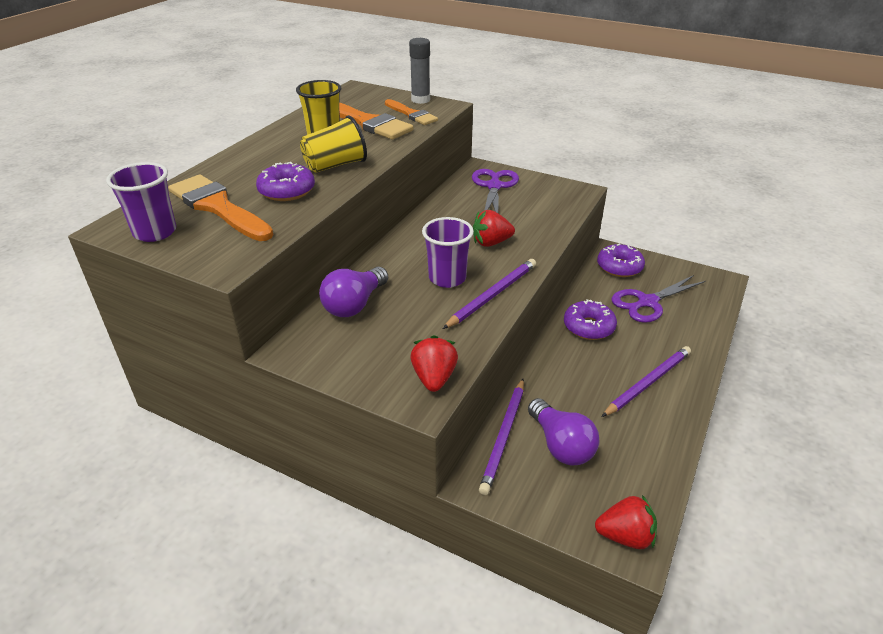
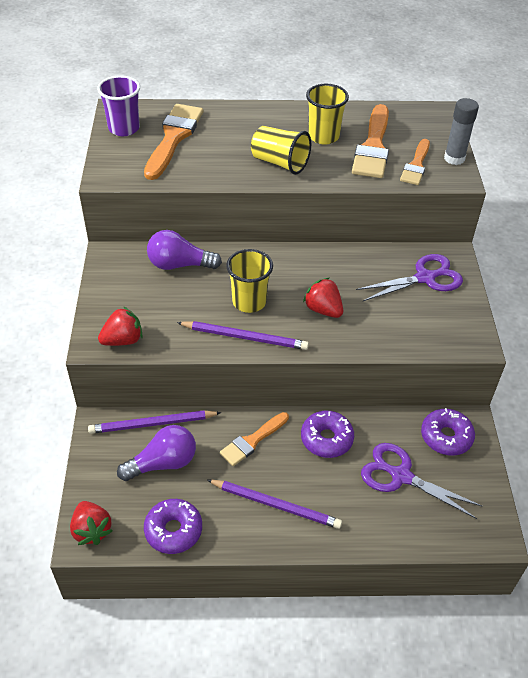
camera: 60 degrees right, 10 degrees up
(287, 191) = (220, 157): purple donut -> purple donut (173, 530)
(447, 278) = (249, 302): purple cup -> yellow cup
(561, 445) = (163, 463): purple light bulb -> purple light bulb turned 150 degrees counterclockwise
(566, 372) = (252, 441): none -> orange brush

